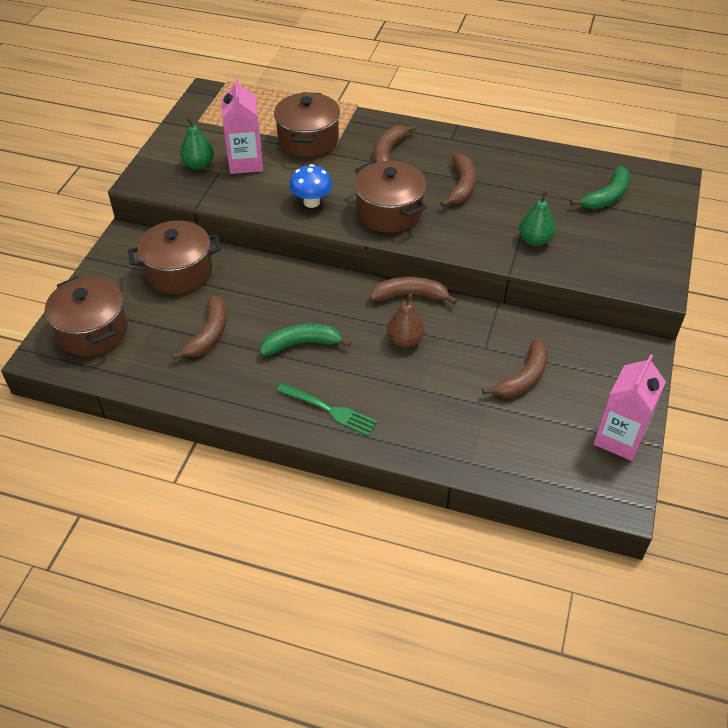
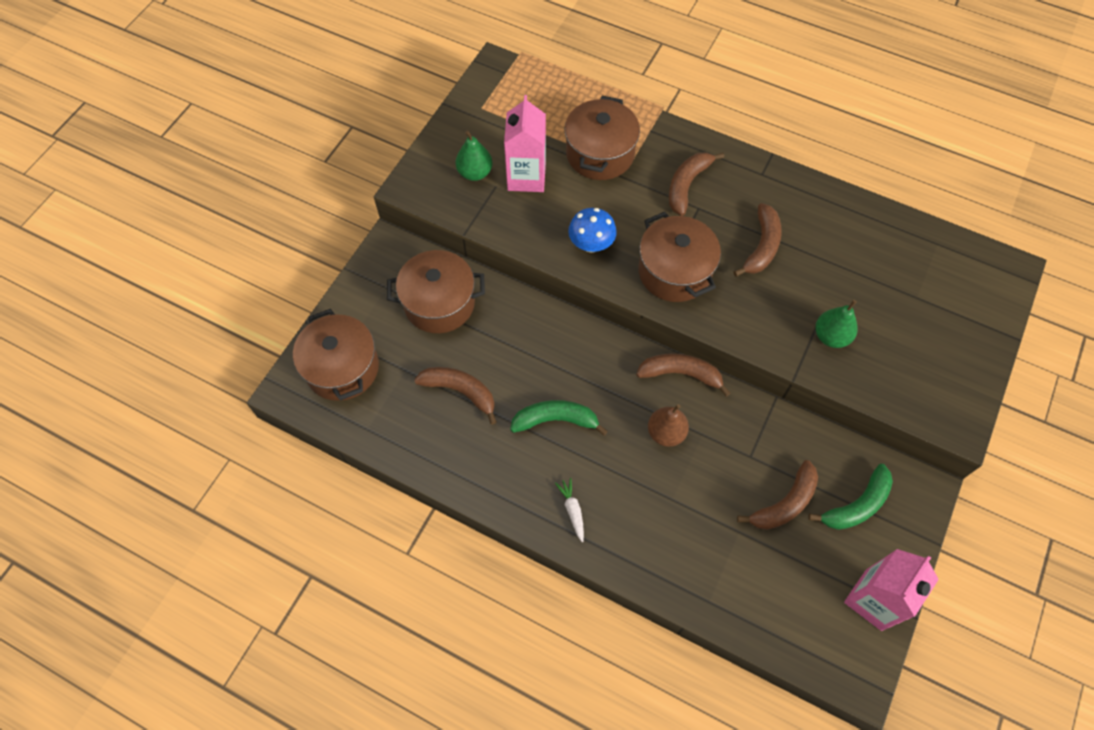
camera: 10 degrees right, 15 degrees up
(209, 334) = (461, 391): brown banana -> brown banana turned 90 degrees counterclockwise
(329, 410) = (572, 510): green fork -> white carrot
(606, 196) = (925, 286): green banana -> green banana (856, 505)

